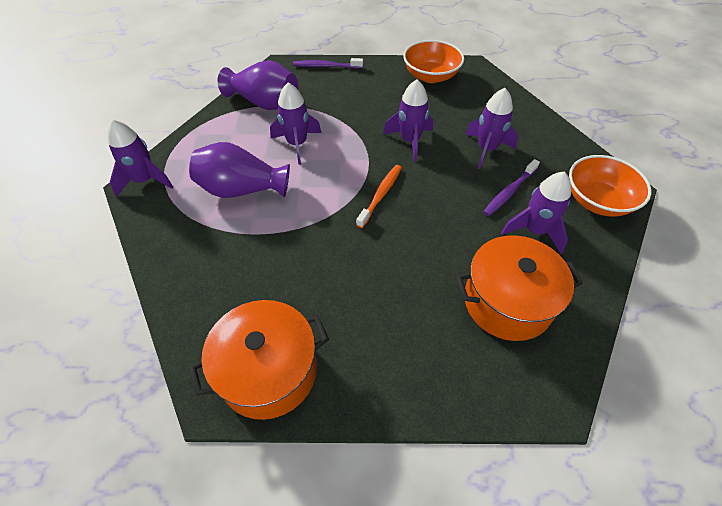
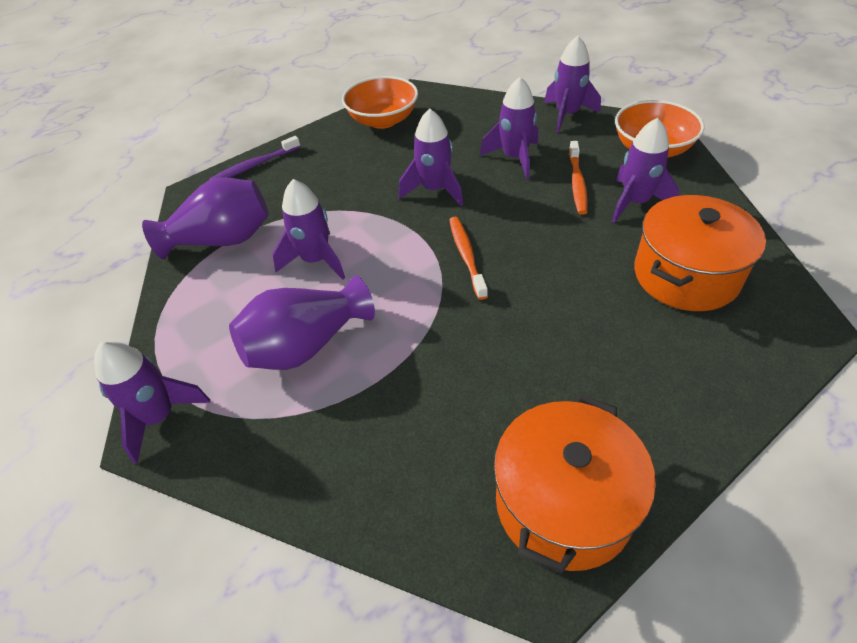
camera: 35 degrees left, 5 degrees down
(509, 192) = (577, 183): purple toothbrush -> orange toothbrush
(562, 139) = (567, 115): none -> purple rocket

